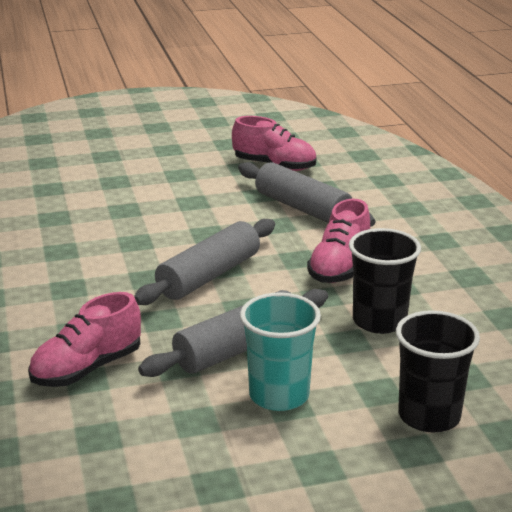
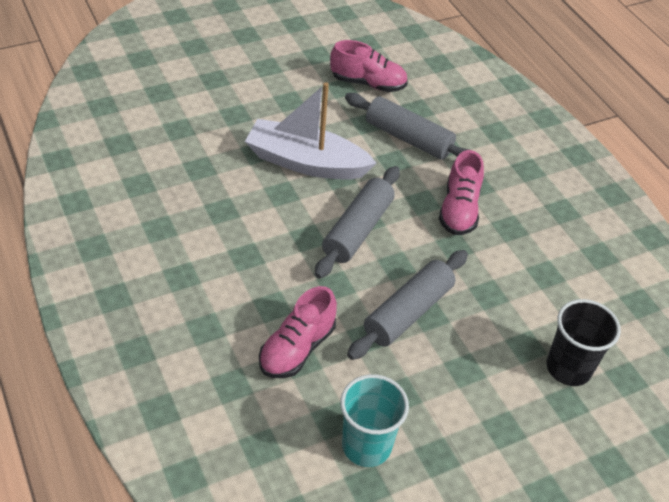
camera: 15 degrees left, 20 degrees up
(175, 220) = (306, 162): none -> white boat
(279, 395) = (454, 360): turquoise cup -> turquoise cup (366, 445)
(379, 321) = (506, 270): black cup -> none

